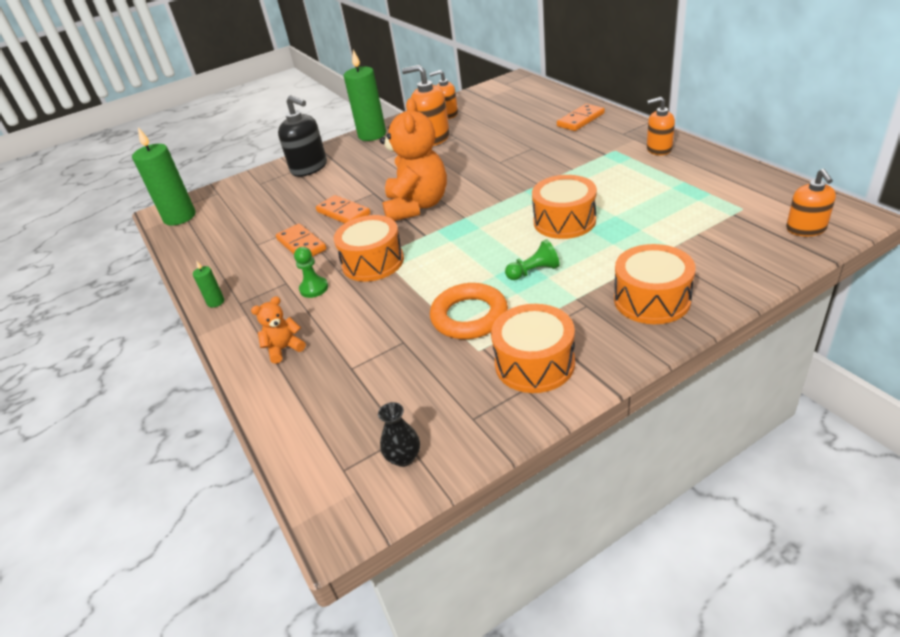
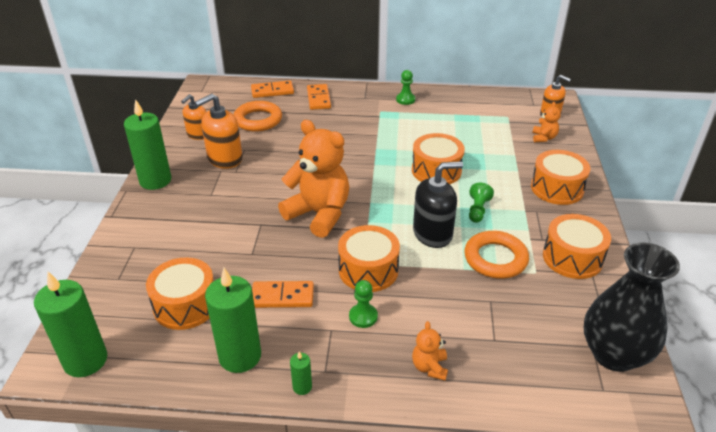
camera: 60 degrees left, 0 degrees up
(226, 262) = (240, 356): none -> green candle
(257, 217) = (185, 305): none -> orange drum
(309, 168) = (148, 237): black soap dispenser -> black soap dispenser (433, 233)
(343, 213) = (267, 253): orange domino -> orange domino (272, 91)
(403, 457) = (614, 354): black vase -> black vase, size x2.46
(504, 119) = (258, 120): none -> orange ring
(659, 149) = (405, 100): orange soap dispenser -> green pawn
(742, 248) = (543, 138): none -> orange teddy bear

